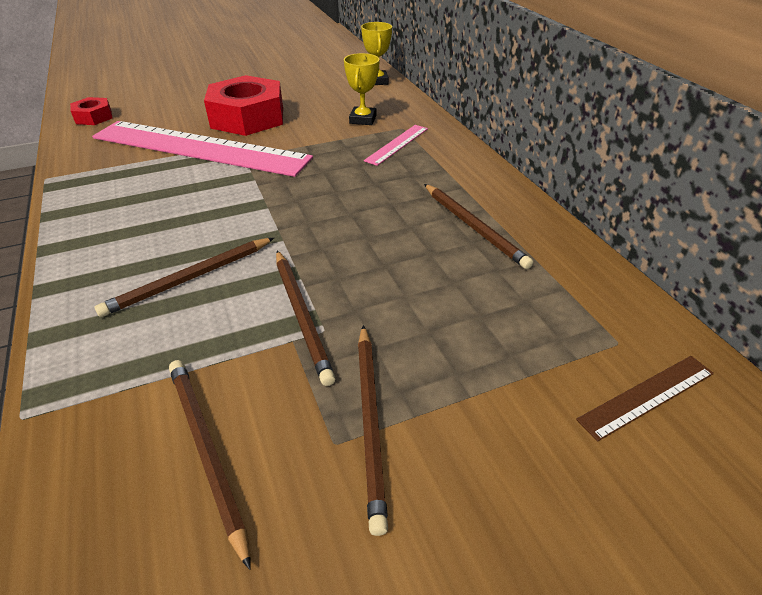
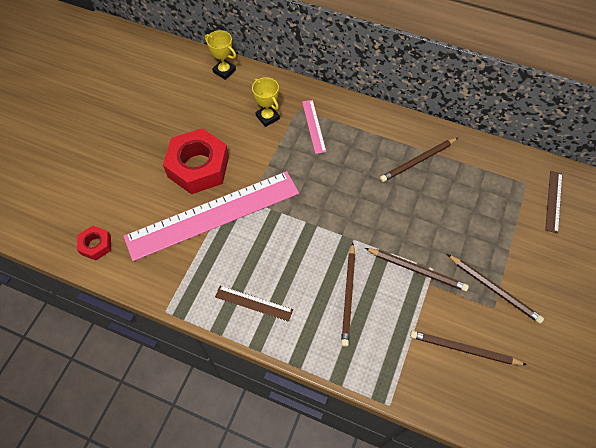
camera: 45 degrees left, 20 degrees up
(106, 220) = (253, 303): none -> brown ruler
(474, 227) = (418, 161): brown pencil -> brown pencil turned 135 degrees clockwise

